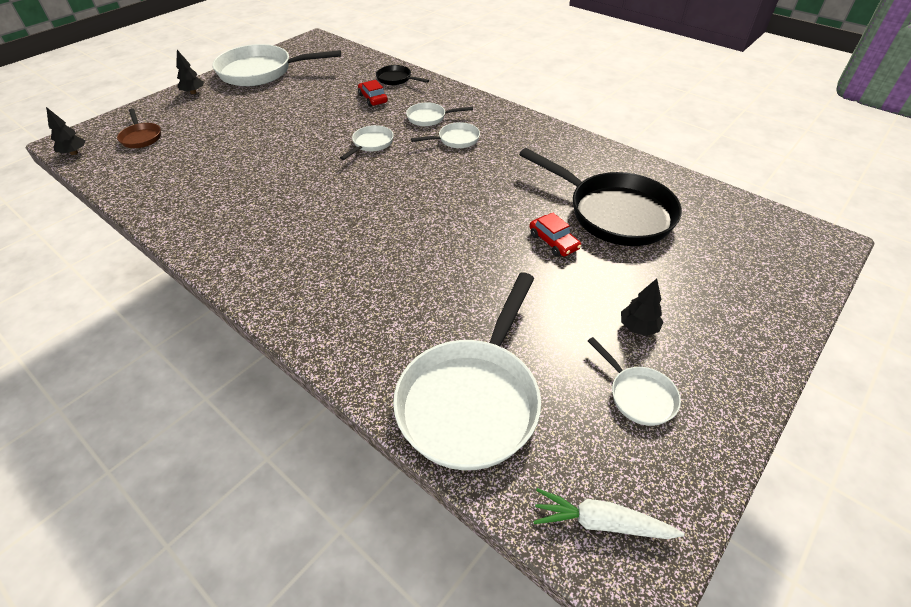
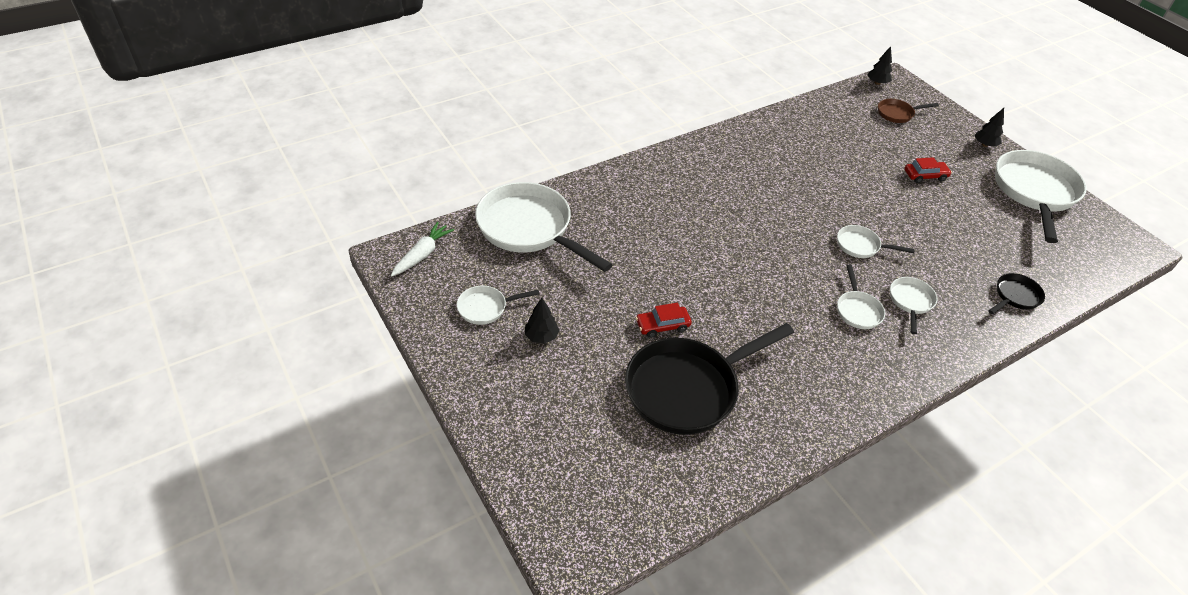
camera: 105 degrees right, 0 degrees up
(371, 144) = (860, 246): white pan -> white pan turned 150 degrees clockwise
(373, 99) = (962, 266): red car -> red car (925, 176)

